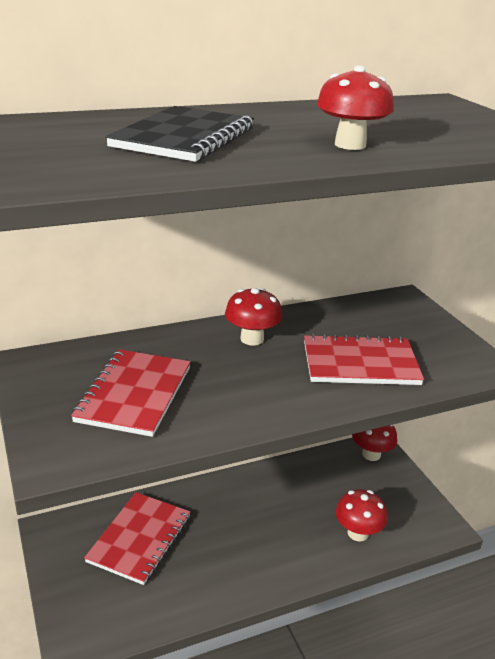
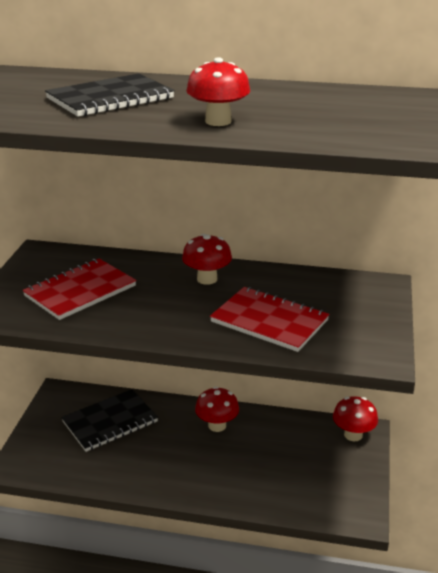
camera: 35 degrees right, 0 degrees up
(139, 539) = (110, 422): red notebook -> black notebook
(357, 533) = (277, 487): red mushroom -> red mushroom (217, 425)

